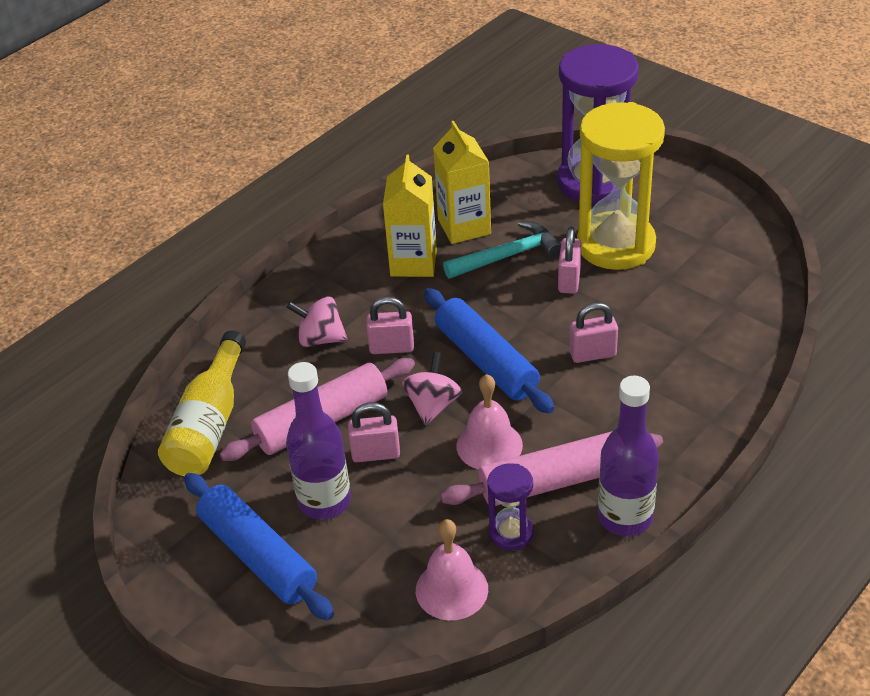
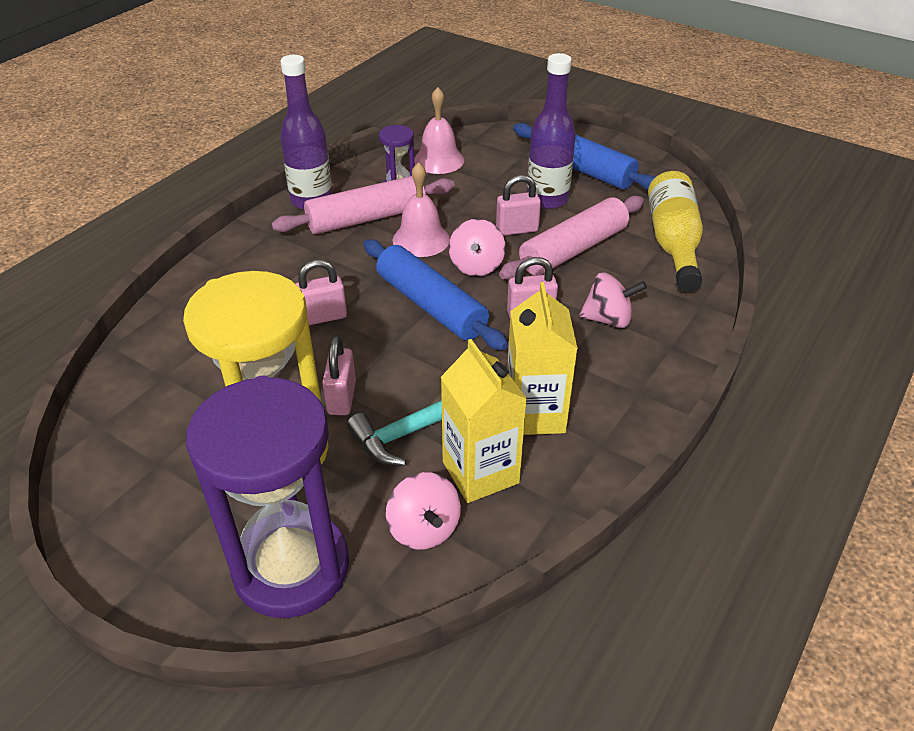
camera: 170 degrees right, 0 degrees up
(508, 198) = (424, 529): none -> pink spinning top

